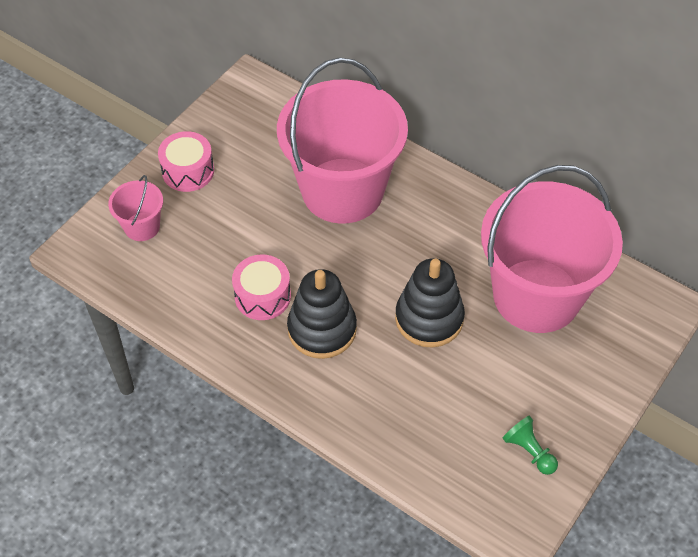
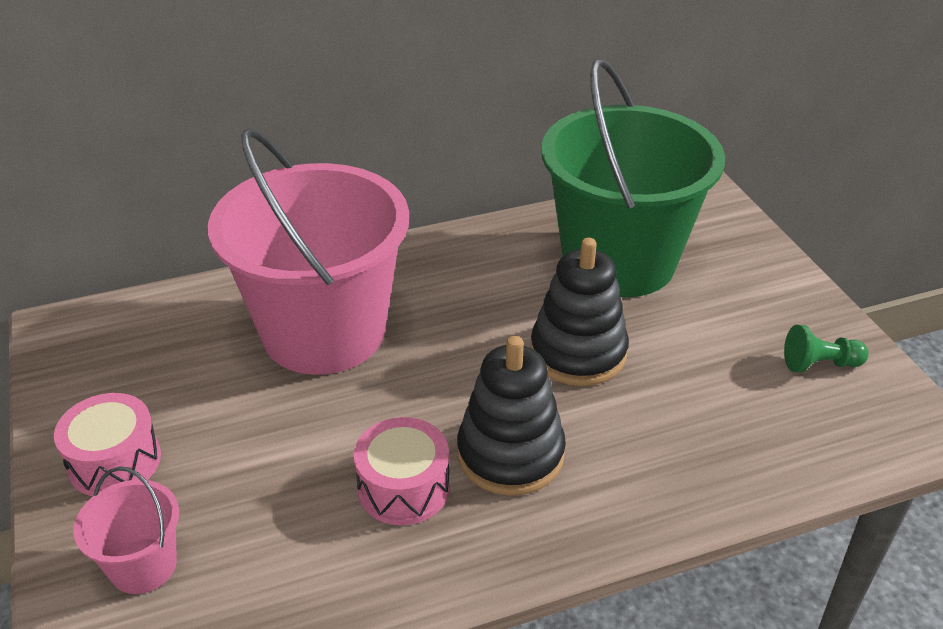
camera: 55 degrees left, 15 degrees down
(536, 295) = (619, 261): pink bucket -> green bucket

